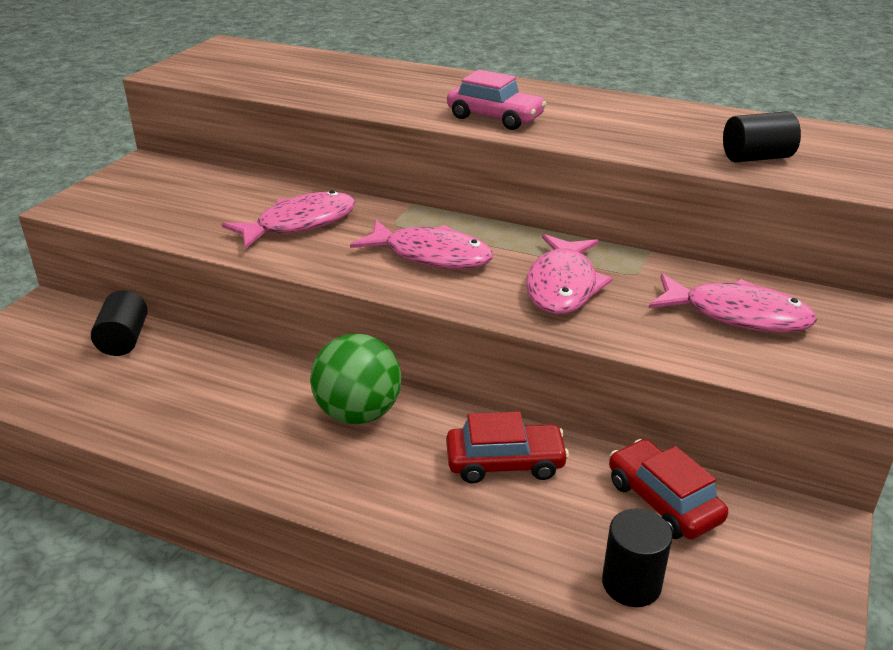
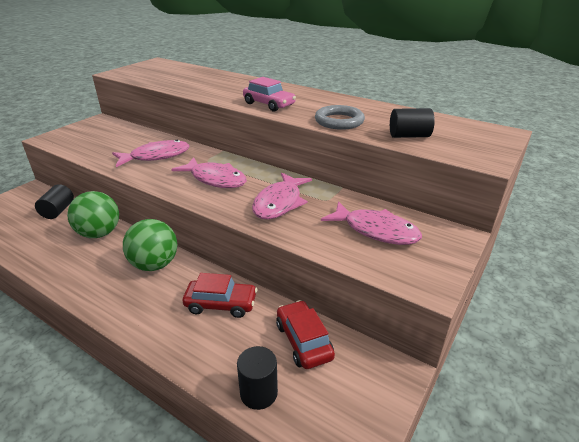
camera: 10 degrees right, 0 degrees up
(227, 372) = (99, 233): none -> green ball
(632, 140) = (339, 121): none -> grey ring

